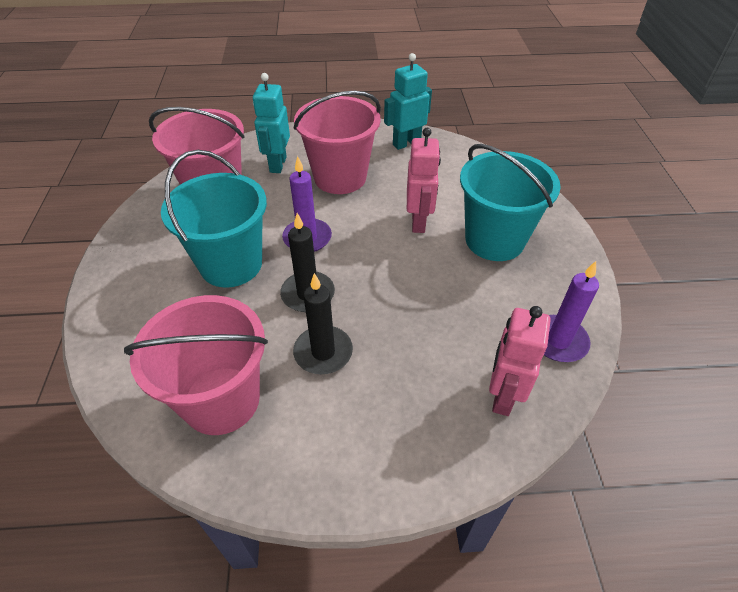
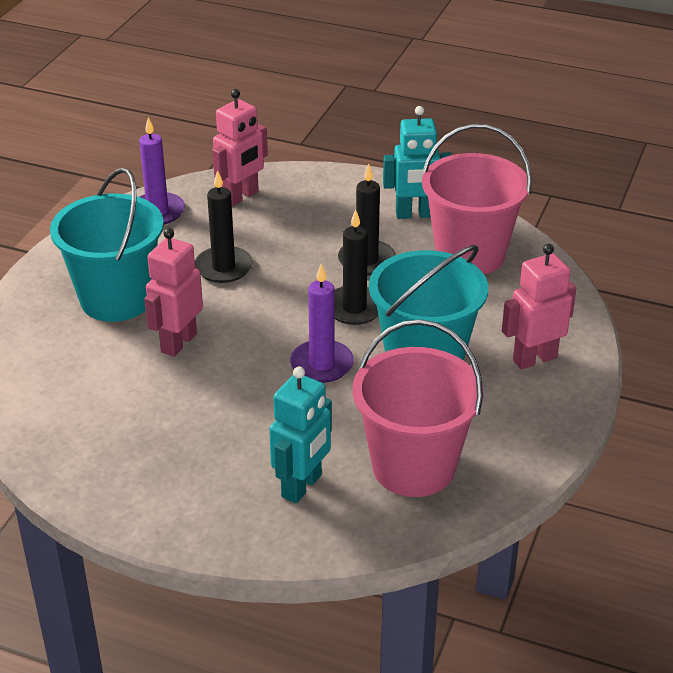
camera: 155 degrees left, 10 degrees down
(140, 295) = (534, 359): none -> pink robot
(340, 177) = (226, 433): pink bucket -> none
(406, 143) = (84, 461): turquoise robot -> turquoise robot (414, 214)
(443, 297) = (223, 267): none -> black candle

